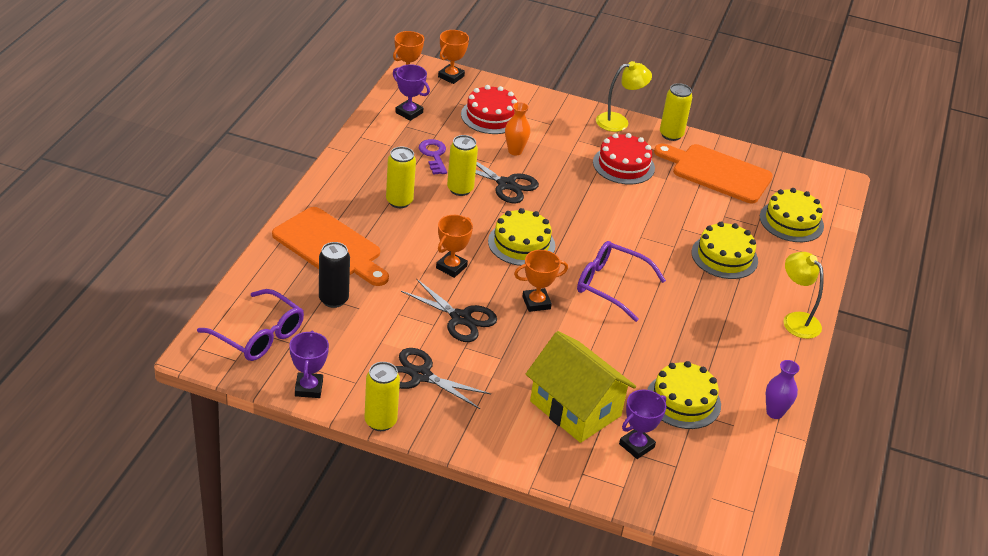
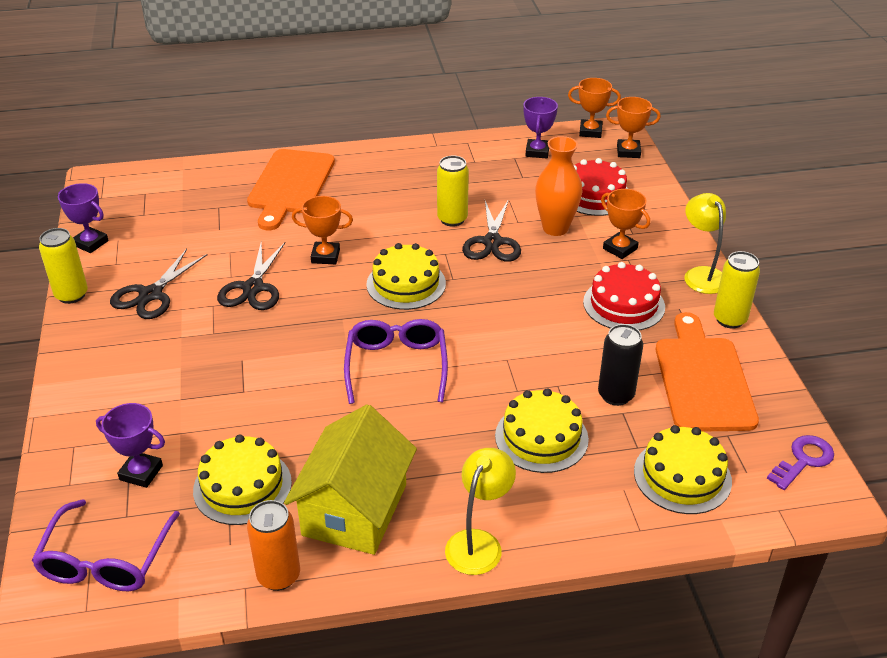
camera: 65 degrees right, 0 degrees up
(259, 335) = (140, 196): purple glasses -> purple glasses (106, 560)
(308, 388) = (90, 243): purple trophy -> purple trophy turned 60 degrees clockwise
(333, 299) = (219, 213): black can -> black can (616, 395)
(399, 201) = (394, 194): yellow can -> none
(421, 375) = (151, 294): black scissors -> black scissors turned 150 degrees counterclockwise
(434, 155) = (488, 187): purple key -> purple key (803, 460)
(515, 151) = (555, 228): orange vase -> orange vase, size x1.52
(536, 303) = (319, 325): orange trophy -> orange trophy (620, 249)
(575, 408) = (171, 407): yellow house -> yellow house (354, 509)
(619, 121) = (701, 274): yellow lamp -> yellow lamp turned 150 degrees counterclockwise
(774, 412) = (278, 576): purple vase -> orange can

